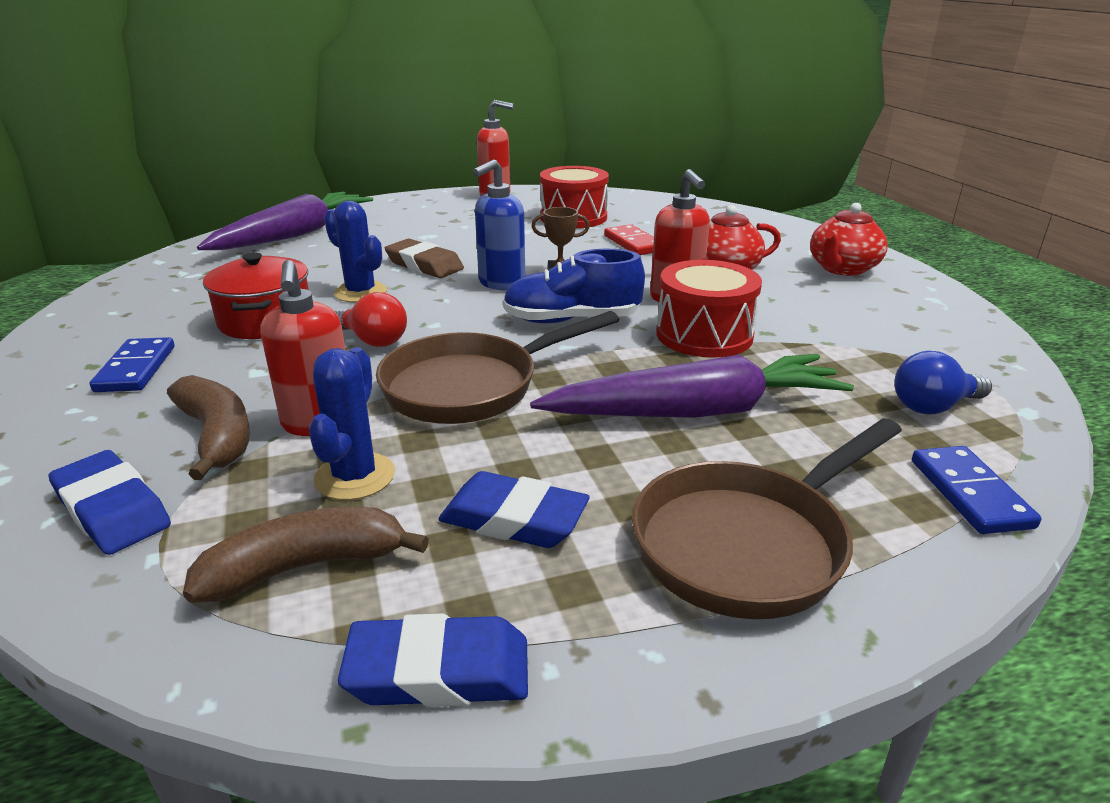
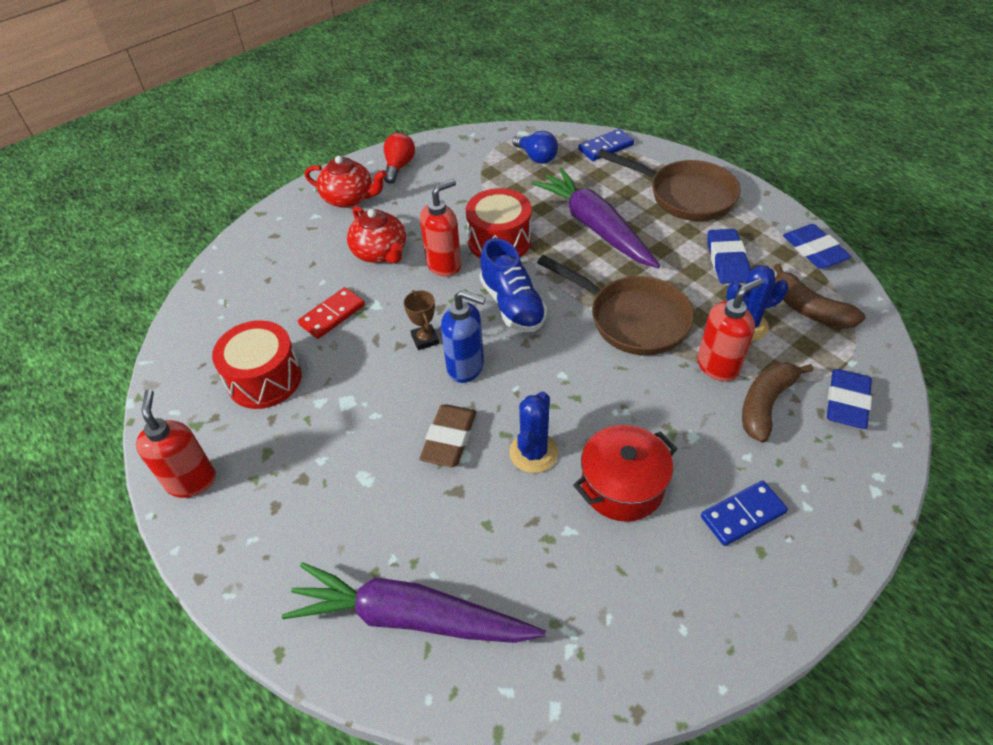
camera: 110 degrees left, 20 degrees up
(373, 340) = (608, 396): red light bulb -> red light bulb (399, 167)

